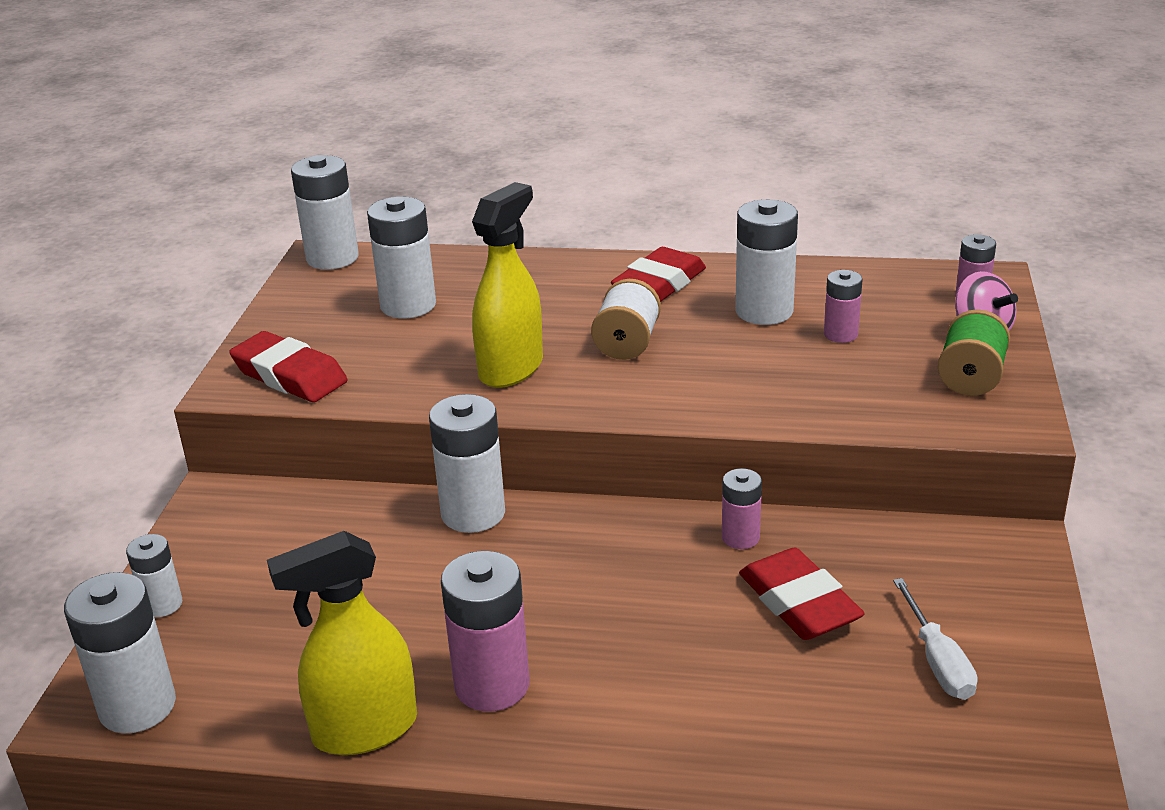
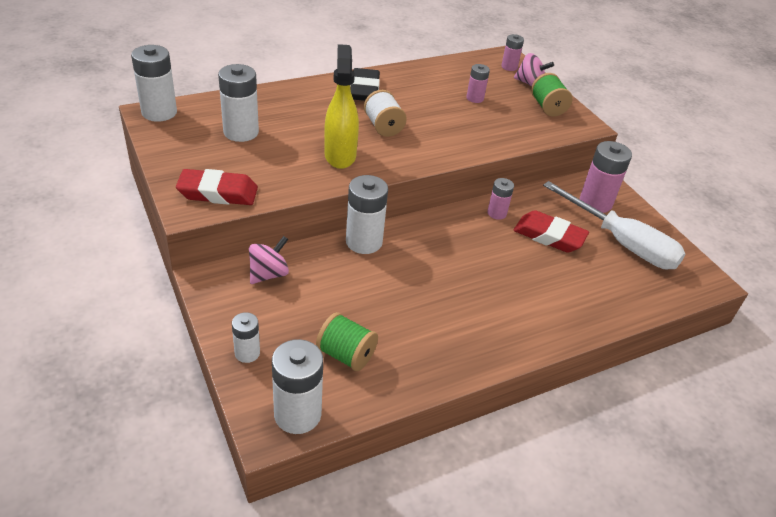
camera: 40 degrees left, 10 degrees up
(279, 657) = (346, 355): none -> green spool
(296, 514) = (269, 274): none -> pink spinning top
(364, 729) = (428, 373): yellow spray bottle -> none
(492, 685) = (463, 326): pink battery -> pink battery (595, 202)
(659, 284) = (364, 90): red eraser -> black eraser
(764, 311) = (429, 94): white battery -> none
(937, 661) = (621, 243): white screwdriver -> white screwdriver, size x1.95

